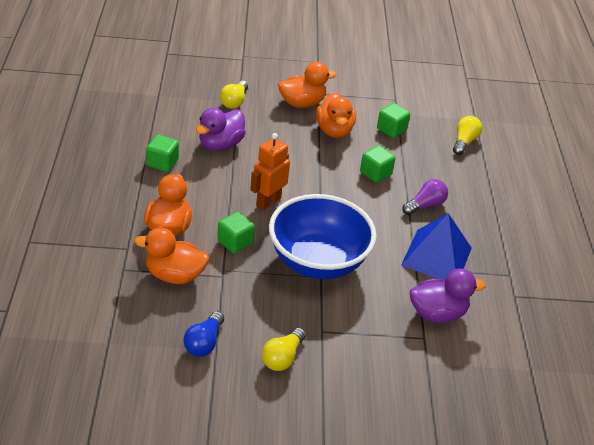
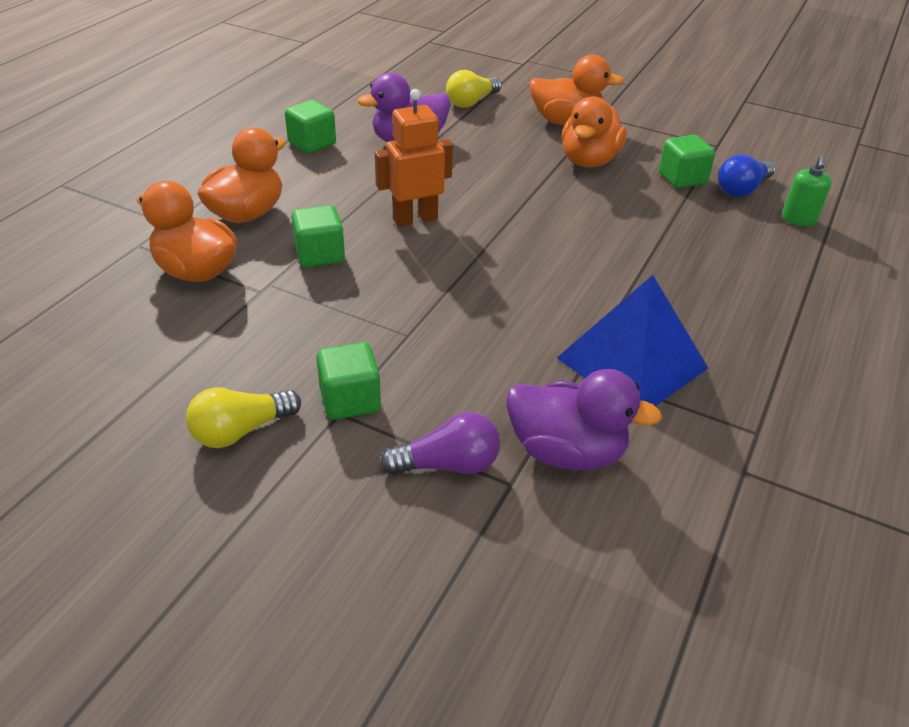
camera: 30 degrees right, 0 degrees up
(204, 343) = (146, 369): blue light bulb -> blue light bulb (742, 189)
(318, 261) = (421, 313): blue bowl -> none
(375, 173) = (613, 225): green cube -> green cube (350, 400)
(425, 205) = (666, 285): purple light bulb -> purple light bulb (448, 465)
(464, 142) = (799, 219): yellow light bulb -> green soap dispenser

